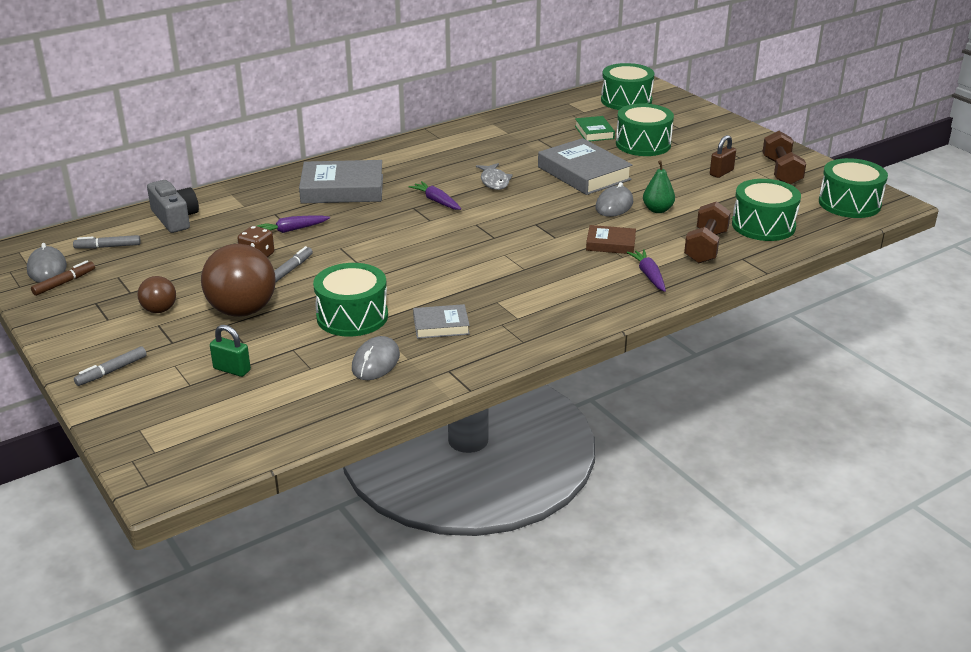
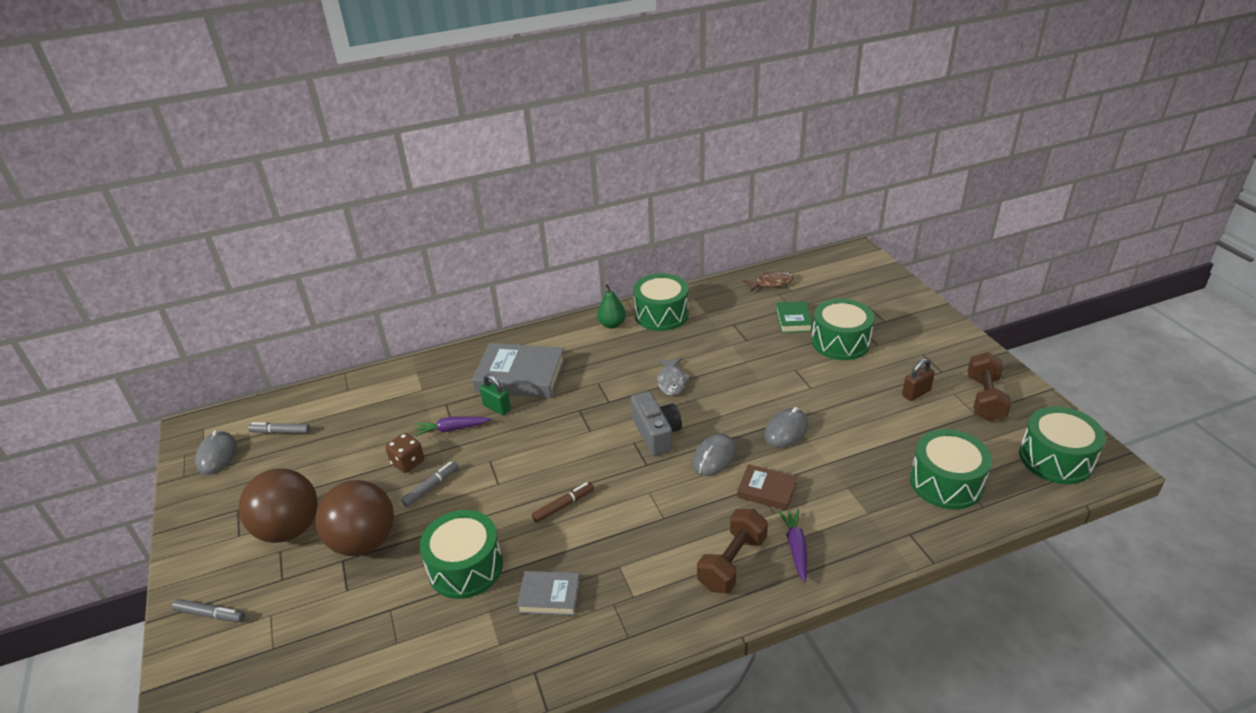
camera: 15 degrees right, 5 degrees up
(64, 283) = (223, 477): brown marker -> brown marker (563, 505)
(112, 371) = (210, 614): grey marker -> grey marker turned 135 degrees counterclockwise
(159, 310) = (289, 529): brown ball -> brown ball, size x1.94
(175, 218) = (354, 400): grey camera -> grey camera (656, 433)
(232, 369) = (320, 632): green padlock -> green padlock (497, 408)
(376, 362) = (464, 645): grey mouse -> grey mouse (714, 457)
(436, 201) = (605, 404): purple carrot -> none
(564, 108) = (771, 283): none -> brown fish
(584, 173) = (766, 379): grey book -> none
(626, 100) = (838, 278): green drum -> green drum (661, 314)
(657, 210) = (831, 443): green pear -> green pear (612, 324)
(705, 247) = (871, 510): brown dumbbell -> brown dumbbell (732, 562)

